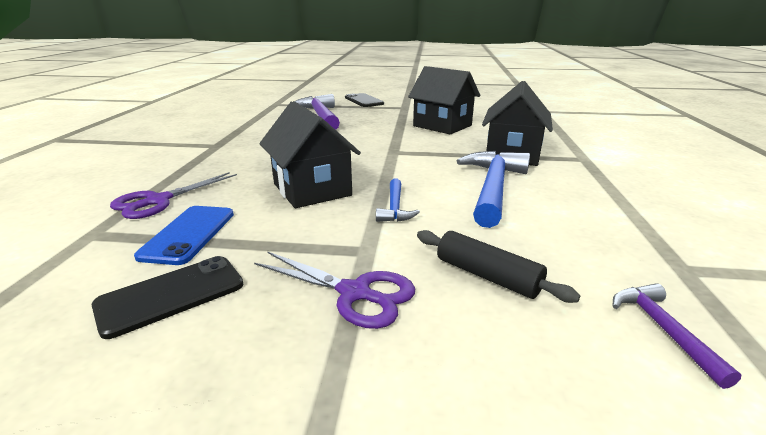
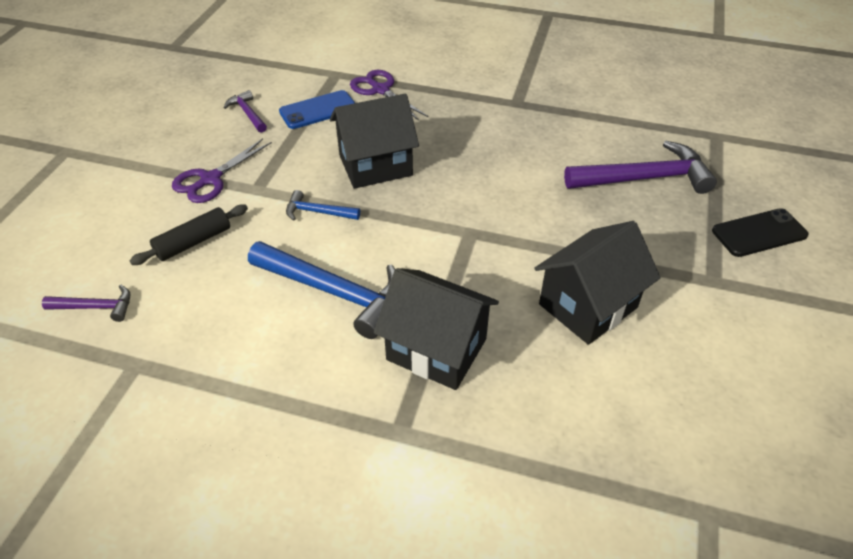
camera: 100 degrees right, 20 degrees up
(171, 295) = (248, 113): black phone -> purple hammer
(188, 234) = (318, 110): blue phone -> blue phone turned 45 degrees counterclockwise

